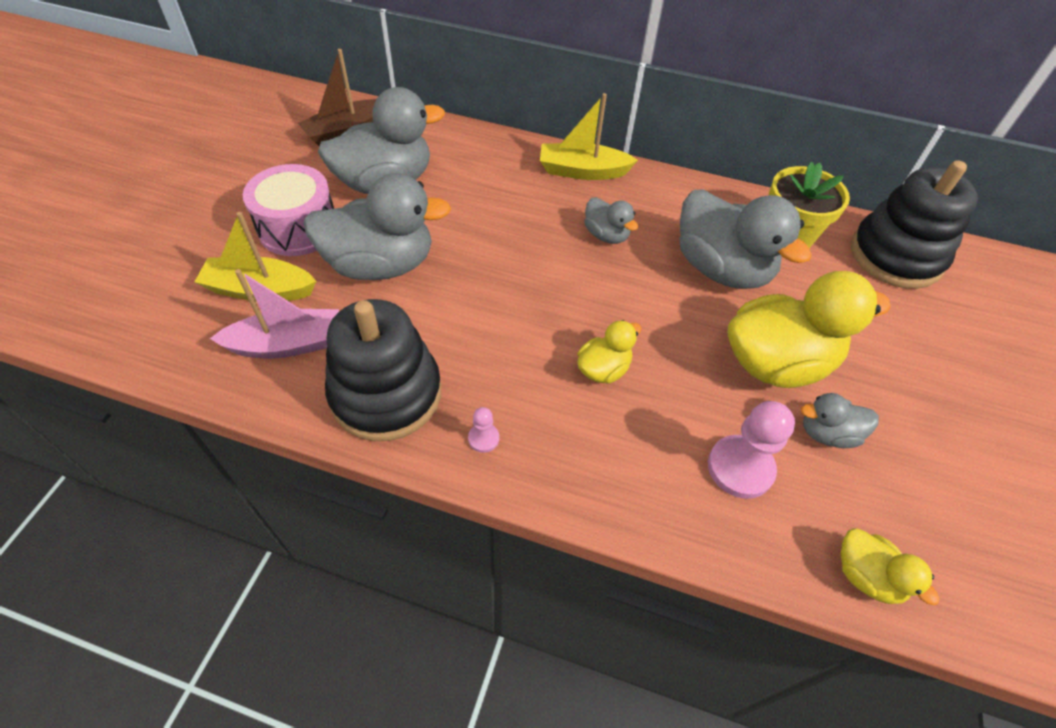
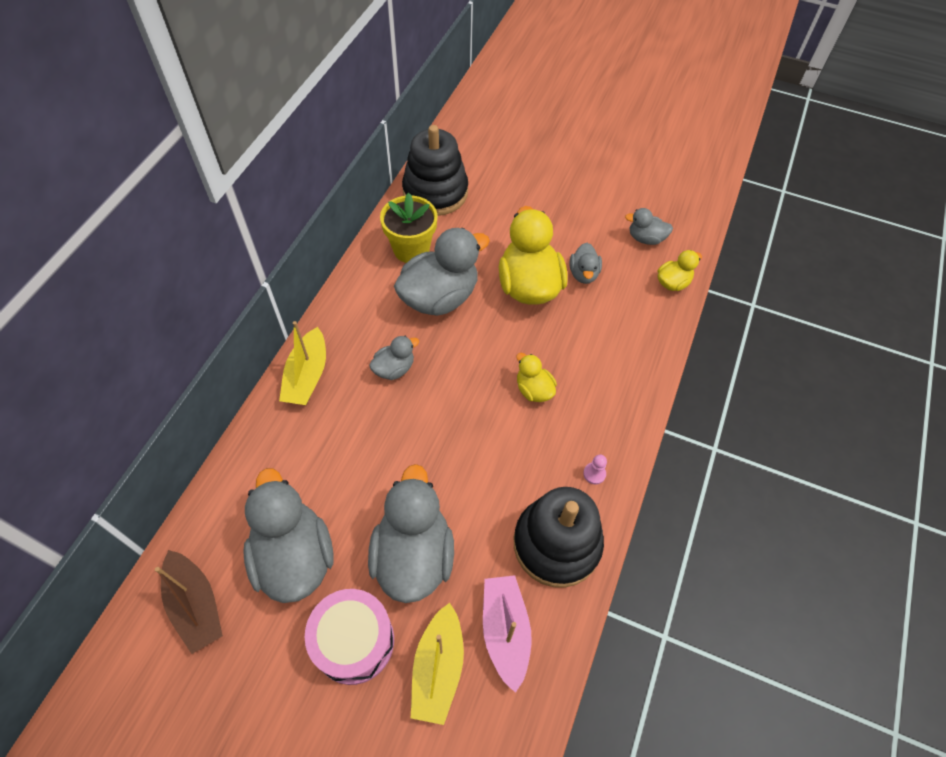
camera: 85 degrees left, 5 degrees up
(740, 468) = (610, 325): pink pawn -> none
(949, 534) = (645, 238): none -> grey duck

